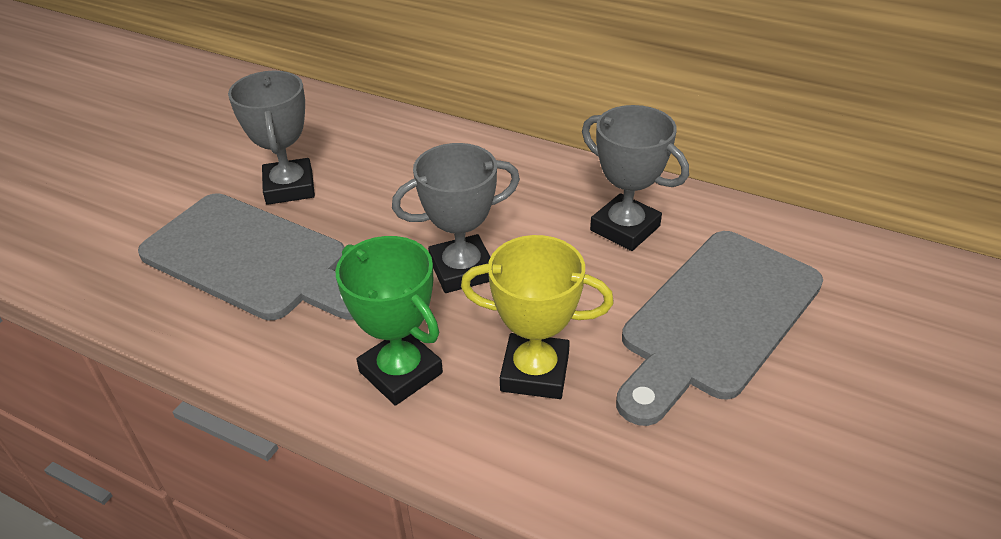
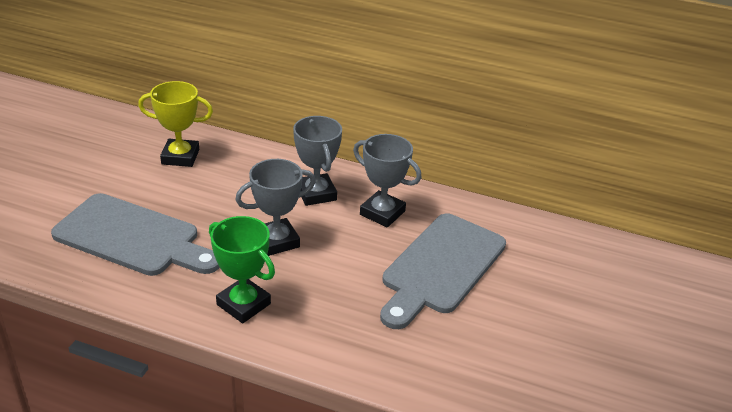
camera: 10 degrees left, 5 degrees down
(289, 187) = (150, 188): grey trophy -> grey trophy (316, 193)
(535, 372) = (329, 301): yellow trophy -> yellow trophy (180, 157)

